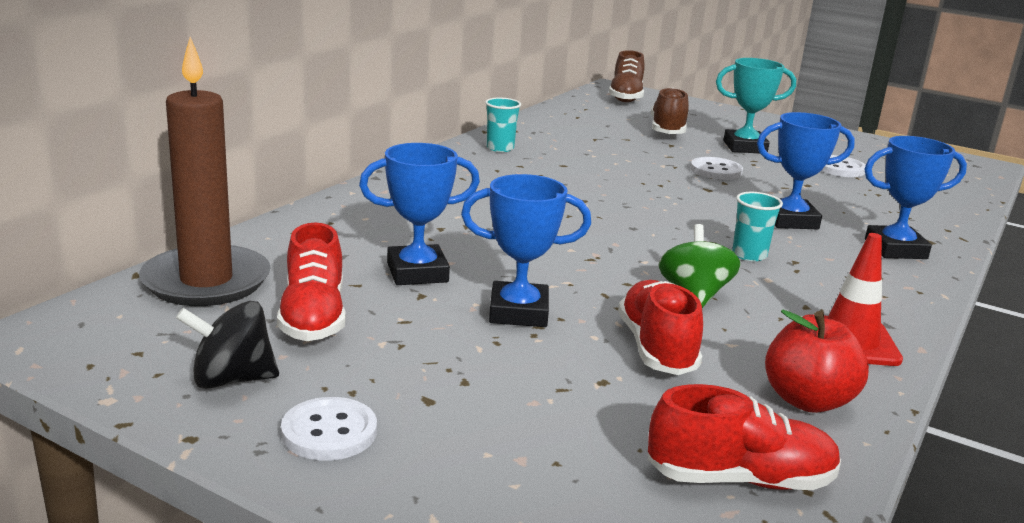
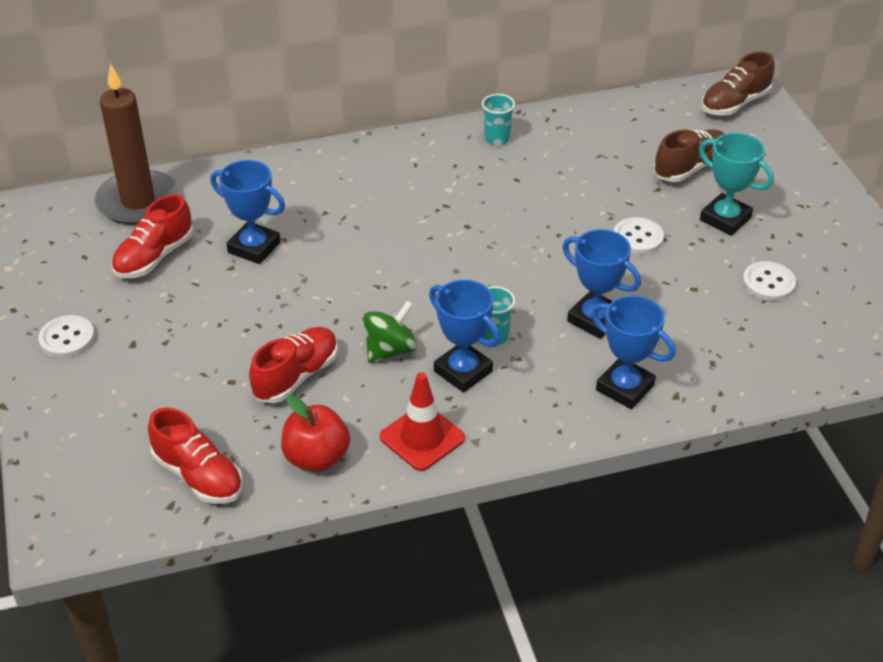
camera: 45 degrees right, 20 degrees up
(231, 379) = (67, 282): black spinning top -> none
(518, 312) = (263, 308): blue trophy -> blue trophy (463, 371)

